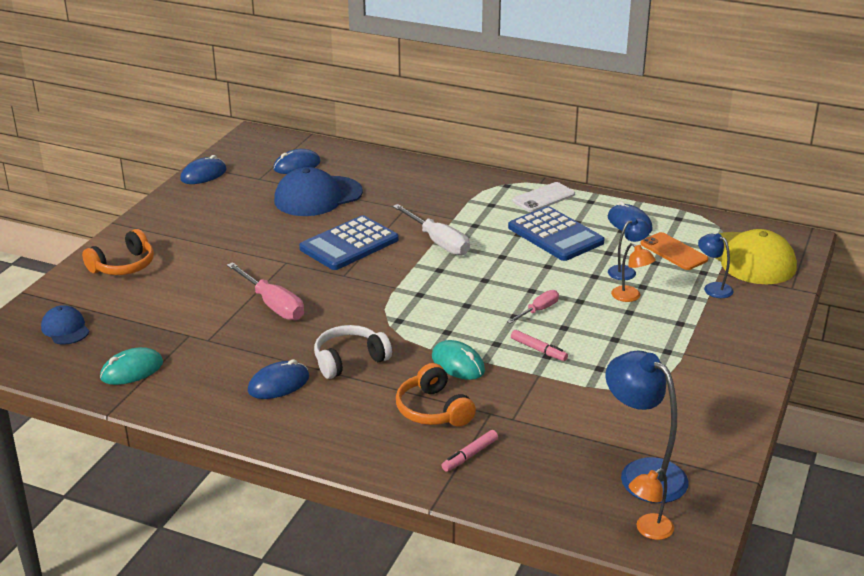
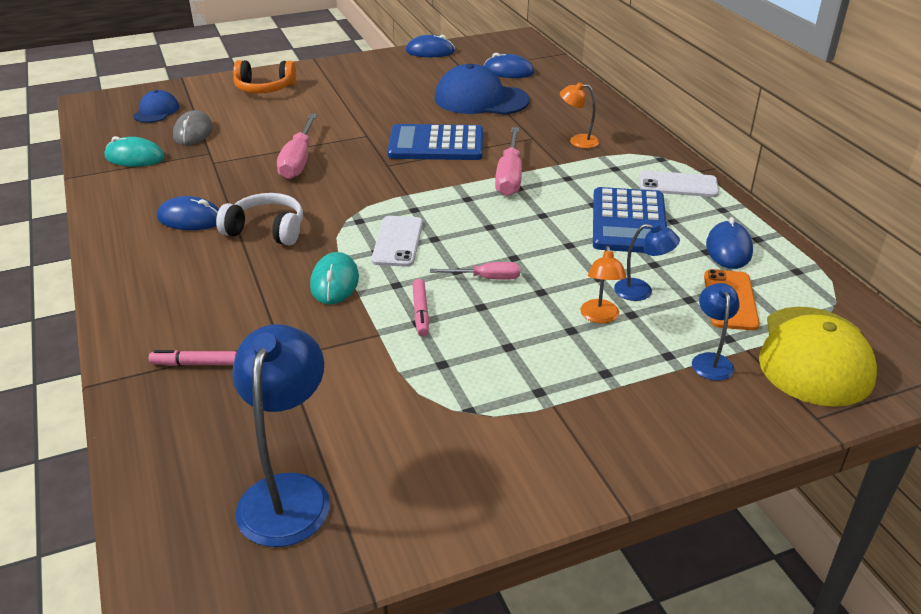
camera: 45 degrees right, 5 degrees up
(139, 328) = (193, 132): none -> grey mouse
(433, 410) = (244, 307): orange headphones -> none
(438, 242) = (509, 176): white screwdriver -> pink screwdriver
(448, 319) = (397, 241): none -> white phone
(648, 530) = (184, 554): orange lamp -> orange lamp (577, 141)

